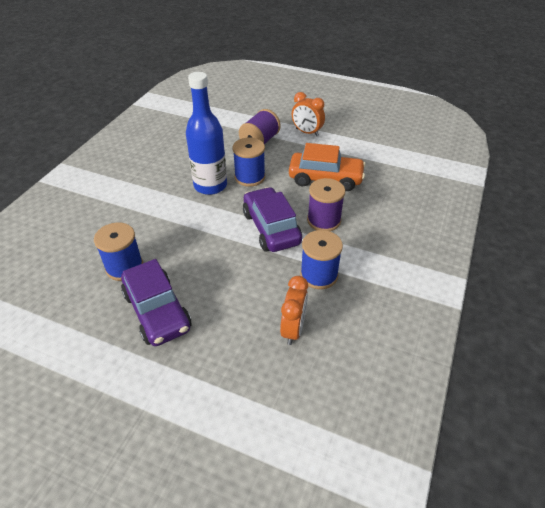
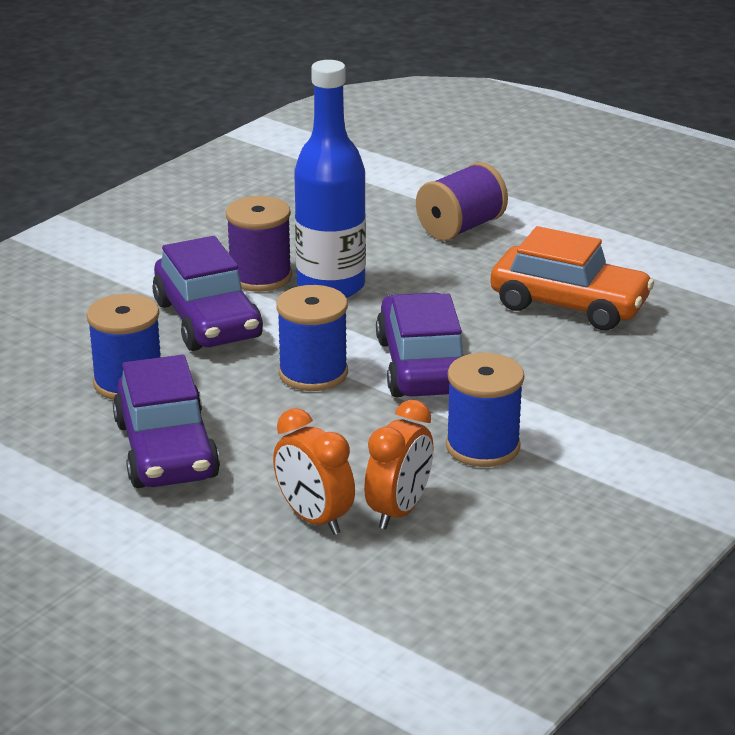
camera: 15 degrees right, 15 degrees down
(155, 218) = (207, 320): none -> purple car
(250, 177) = (414, 283): blue spool -> blue spool (313, 373)
(307, 132) = (568, 224): orange clock -> orange clock (314, 518)
(324, 220) = (532, 369): purple spool -> purple spool (260, 277)

